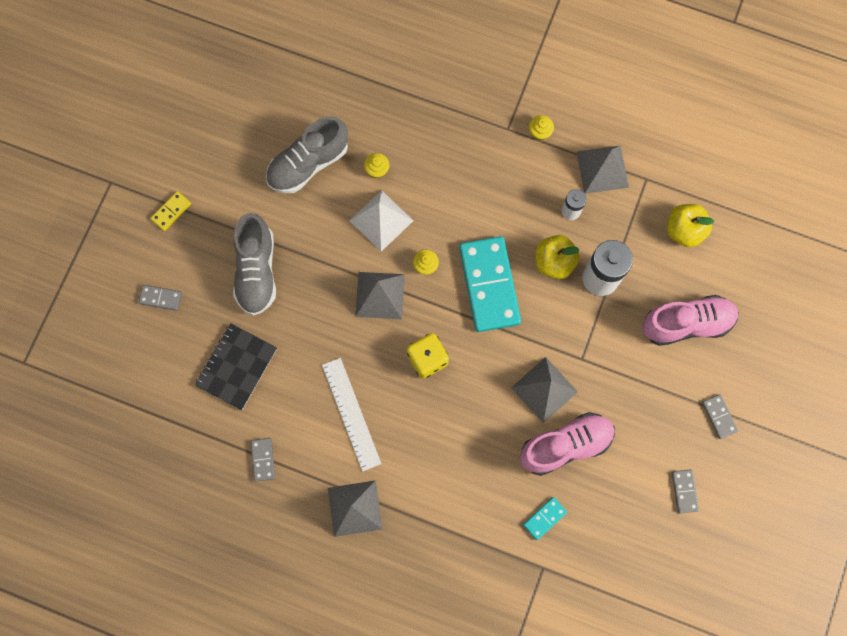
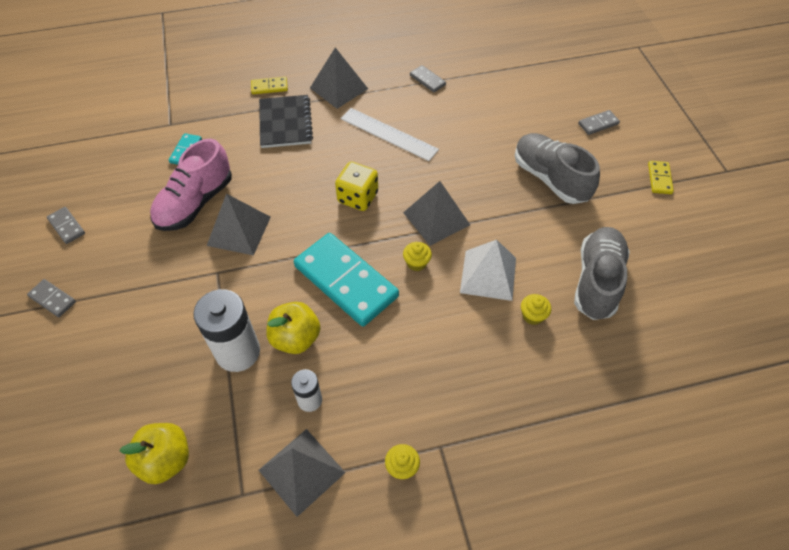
camera: 145 degrees right, 20 degrees down
(237, 367) = (499, 116): black notebook -> black notebook (285, 123)
(420, 558) = (269, 87): none -> yellow domino
(686, 324) = (121, 362): pink shoe -> none

